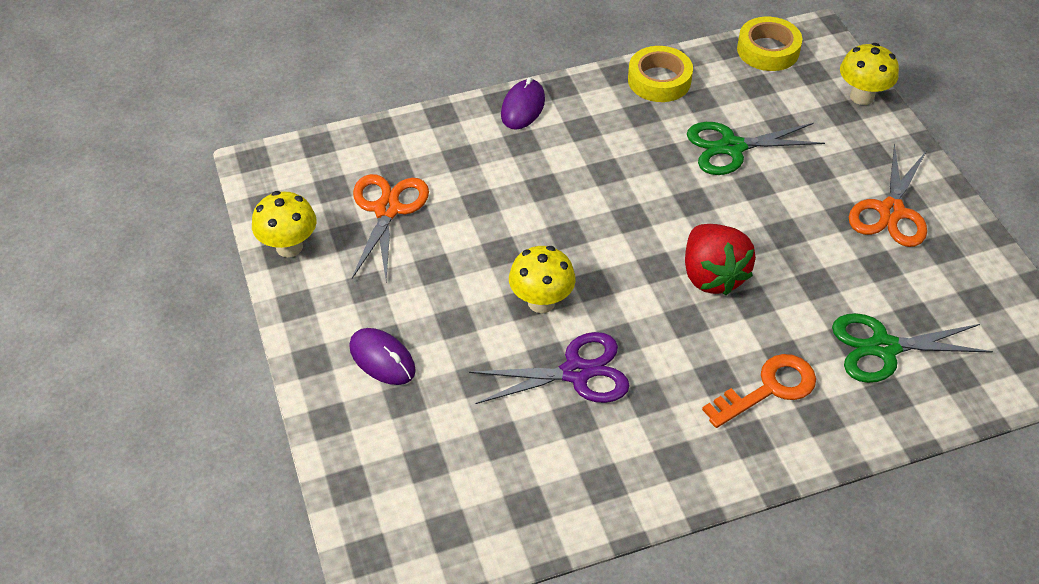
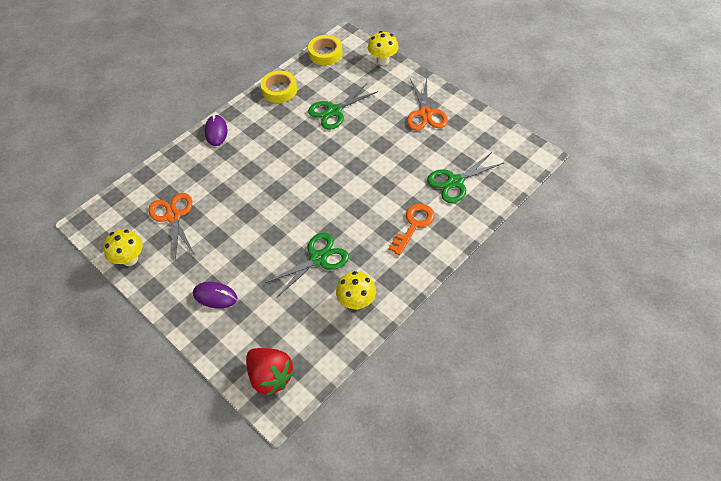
camera: 25 degrees left, 5 degrees up
(541, 302) = (281, 230): yellow mushroom -> yellow mushroom (356, 302)
(576, 373) = (318, 258): purple scissors -> green scissors
(712, 276) = (358, 181): red strawberry -> red strawberry (270, 376)

